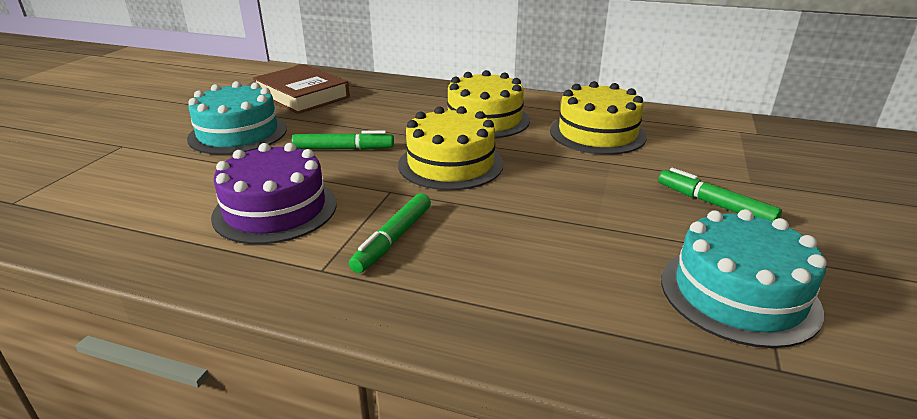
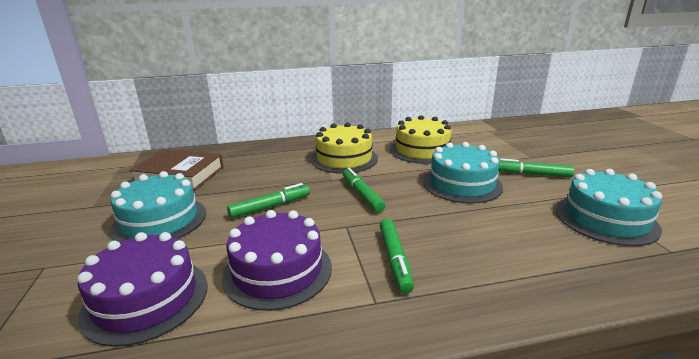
camera: 30 degrees left, 5 degrees down
(156, 195) = (146, 299): none -> purple cake
(450, 164) = (362, 194): yellow cake -> green marker
(590, 187) = (462, 184): none -> turquoise cake

